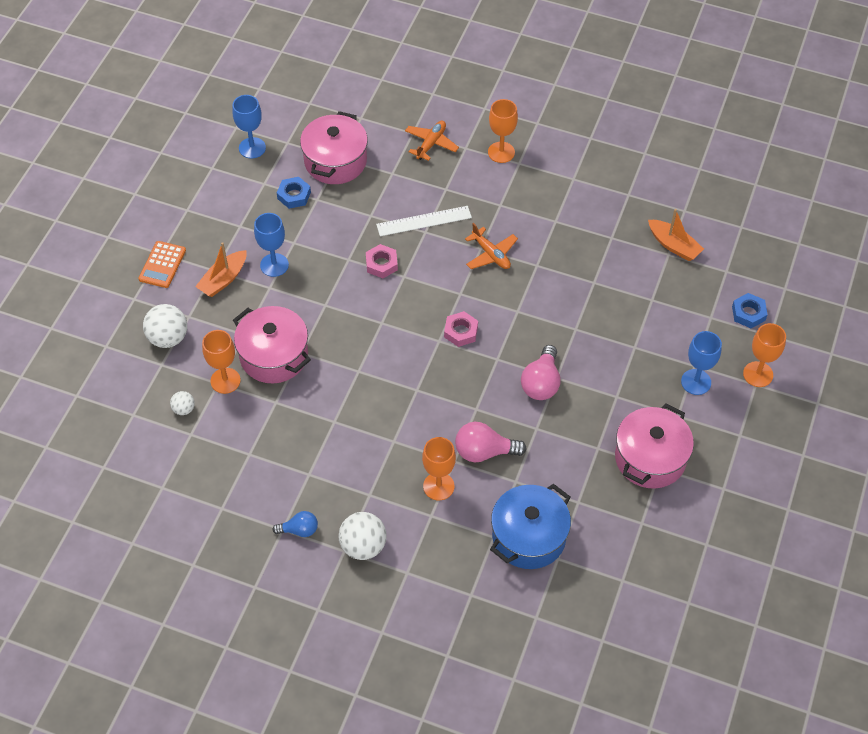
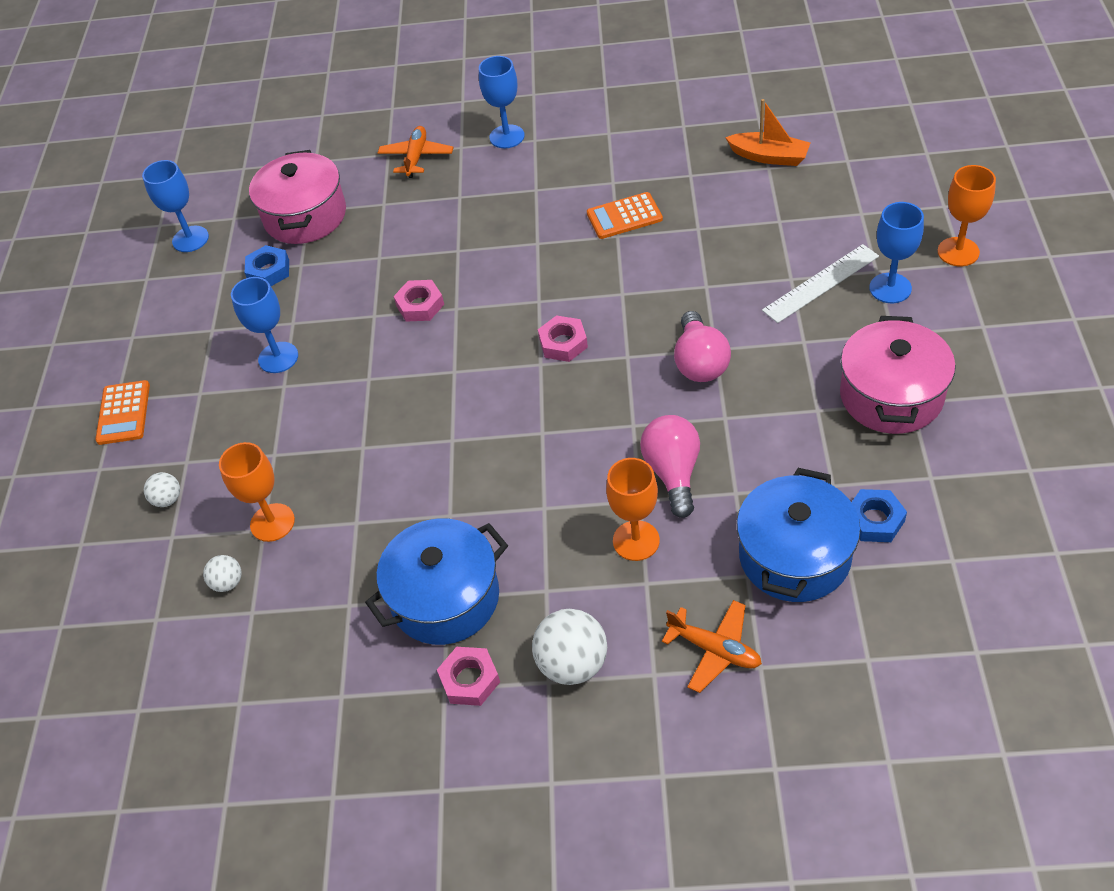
camera: 15 degrees left, 5 degrees down
(168, 338) = (168, 499): white ball -> white ball, size x0.54
(223, 279) = (216, 399): orange boat -> none
(274, 356) = (327, 465): pink pot -> none
(299, 530) = (469, 679): blue light bulb -> pink nut
(308, 474) = (445, 598): none -> blue pot
(424, 221) = (450, 239): white ruler -> white ruler (821, 283)
(484, 452) = (673, 473): pink light bulb -> pink light bulb turned 105 degrees clockwise
(491, 254) = (554, 245): orange plane -> orange plane (714, 650)
(501, 152) = (507, 136): orange goblet -> blue goblet
(549, 252) = (624, 216): none -> orange calculator
(748, 313) = (902, 193): blue nut -> blue nut (874, 520)

